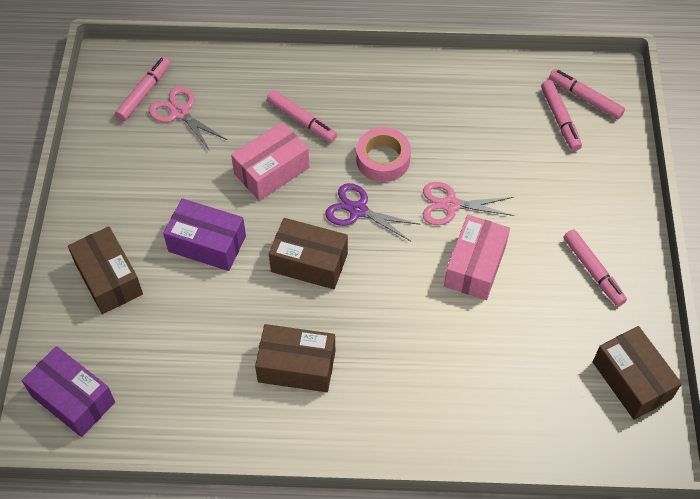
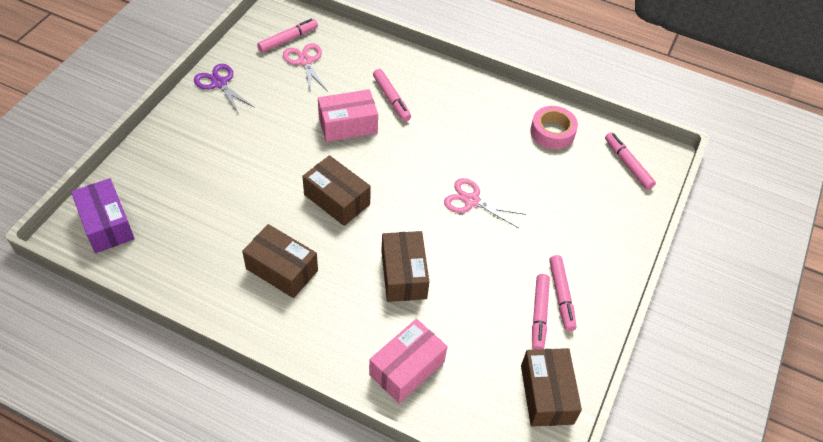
camera: 20 degrees right, 5 degrees down
(109, 279) = (184, 153): brown box -> brown box (404, 274)
(207, 244) = (269, 157): purple box -> none
(358, 210) = (396, 177): purple scissors -> purple scissors (219, 83)
(383, 160) = (437, 149): pink tape -> pink tape (552, 132)
(475, 266) = (465, 253): pink box -> pink box (407, 368)
(560, 119) = (597, 172): pink marker -> pink marker (539, 315)

